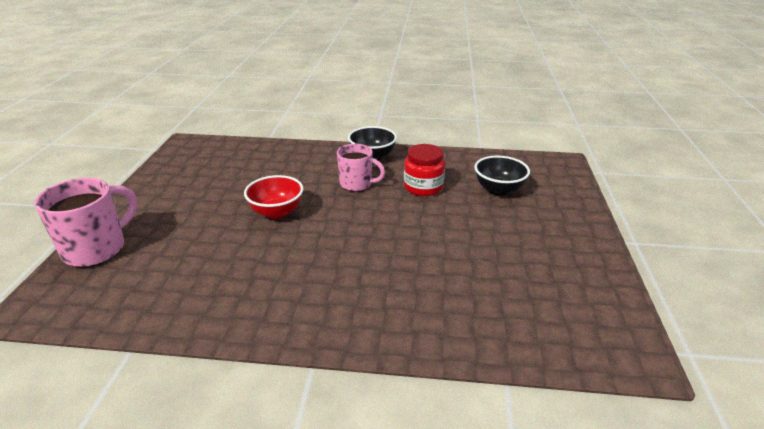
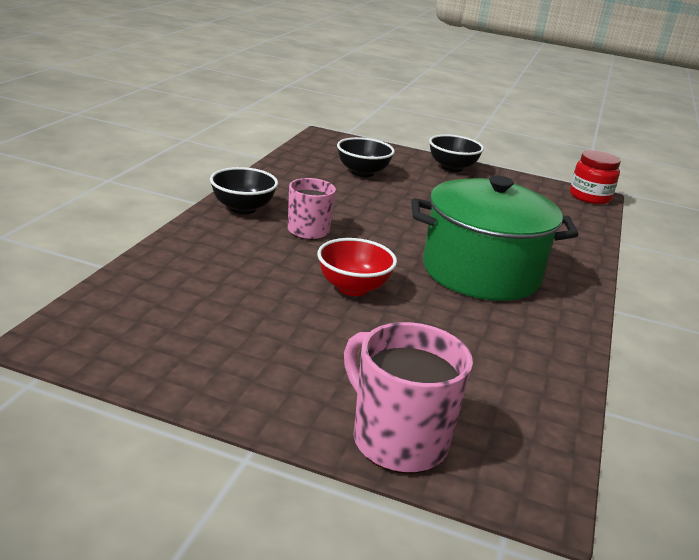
camera: 80 degrees left, 5 degrees down
(337, 269) = (481, 272): none -> green pot
(423, 187) = (337, 200): red jar -> red jar (589, 197)
(581, 236) = (452, 168): none -> black bowl

